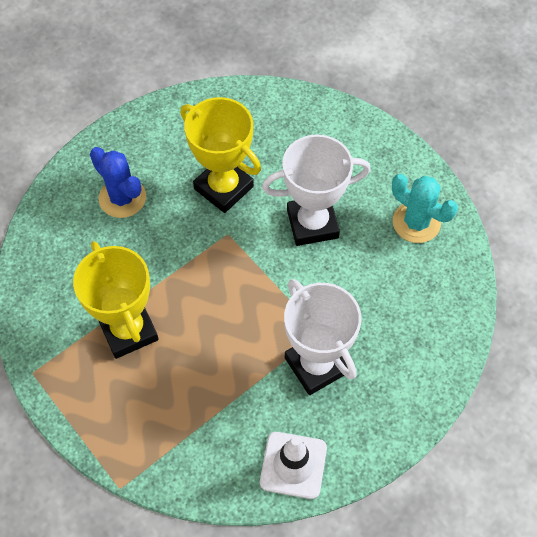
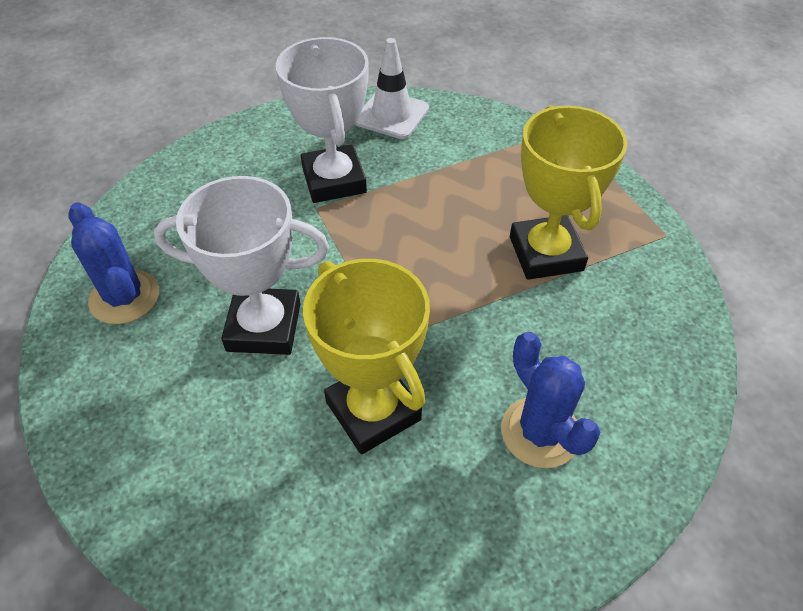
camera: 165 degrees left, 10 degrees down
(416, 222) = (124, 297): turquoise cactus -> blue cactus

